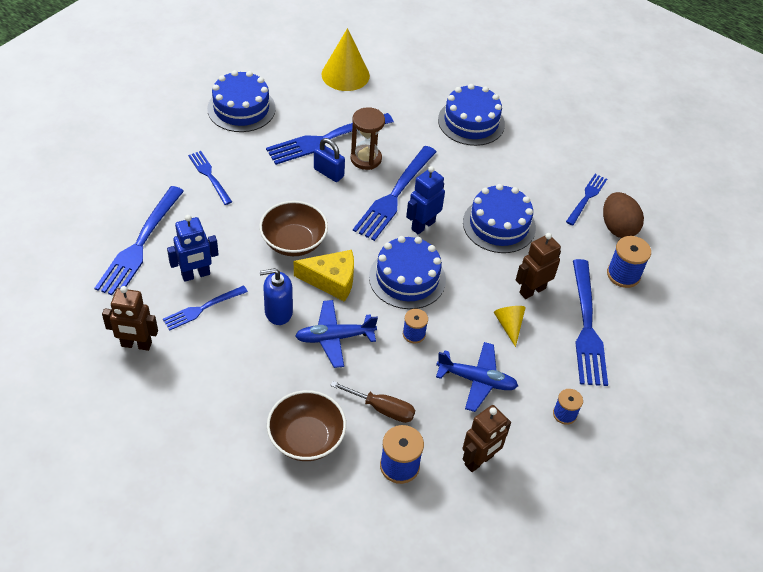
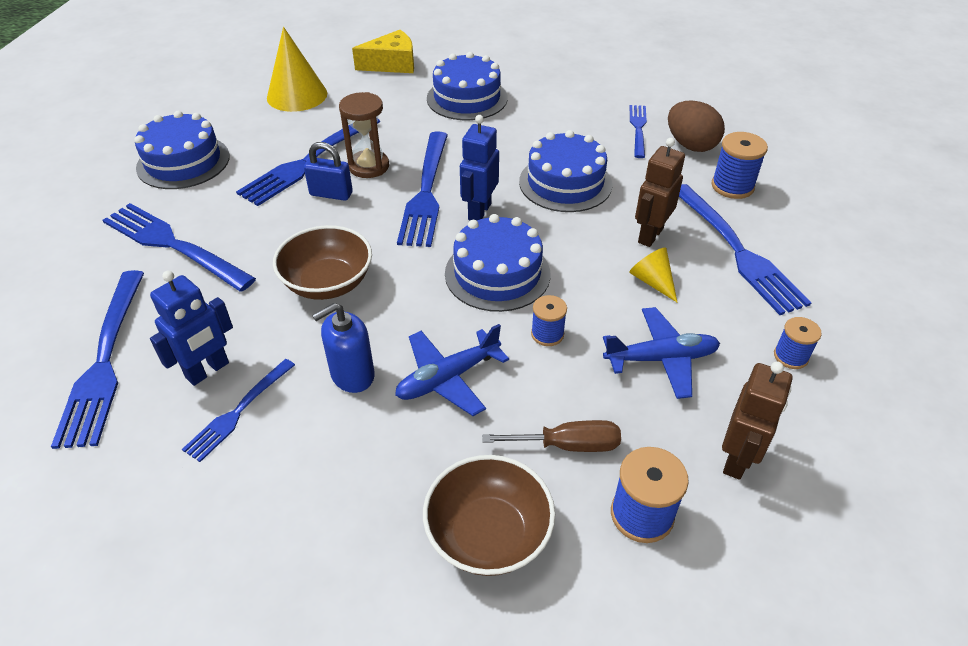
camera: 20 degrees left, 5 degrees down
(136, 345) = (154, 504): brown robot -> none
(209, 176) = (173, 245): blue fork -> blue fork, size x1.75
(331, 280) = (403, 310): yellow cheese -> yellow cheese (392, 64)

